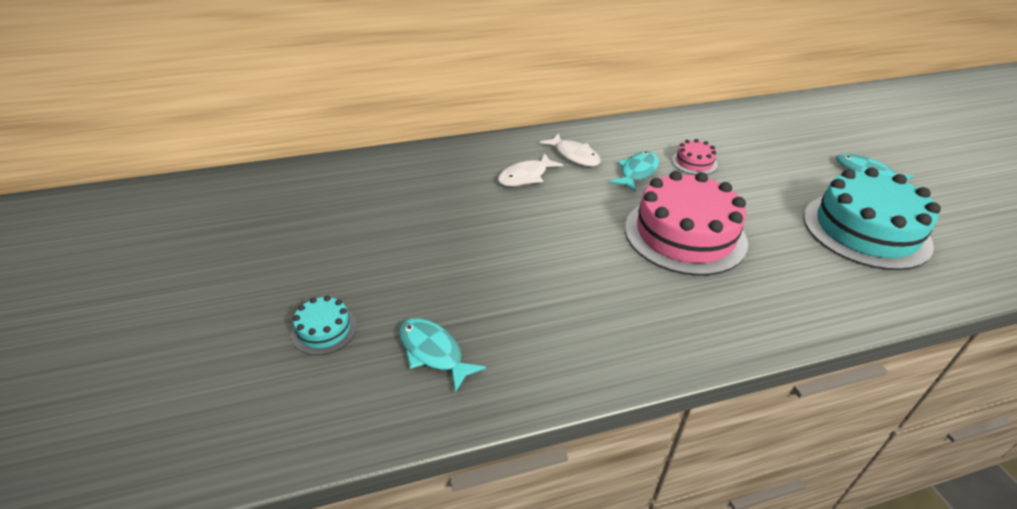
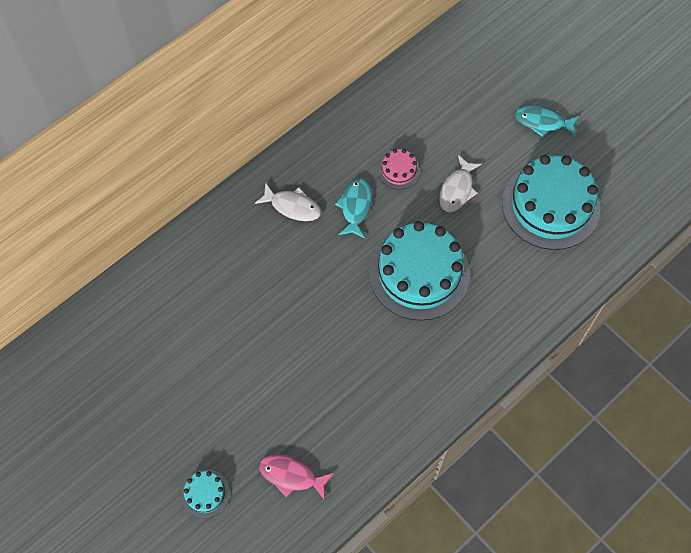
camera: 25 degrees left, 25 degrees up
(433, 352) = (291, 475): turquoise fish -> pink fish
(526, 176) = (263, 256): white fish -> white fish (457, 189)
(685, 234) = (419, 273): pink cake -> turquoise cake

